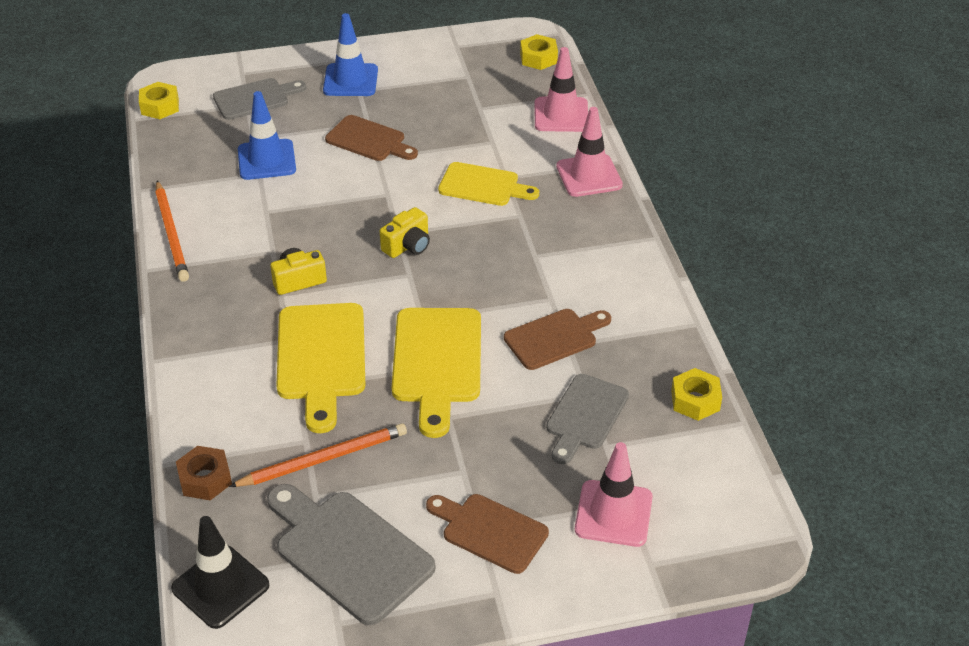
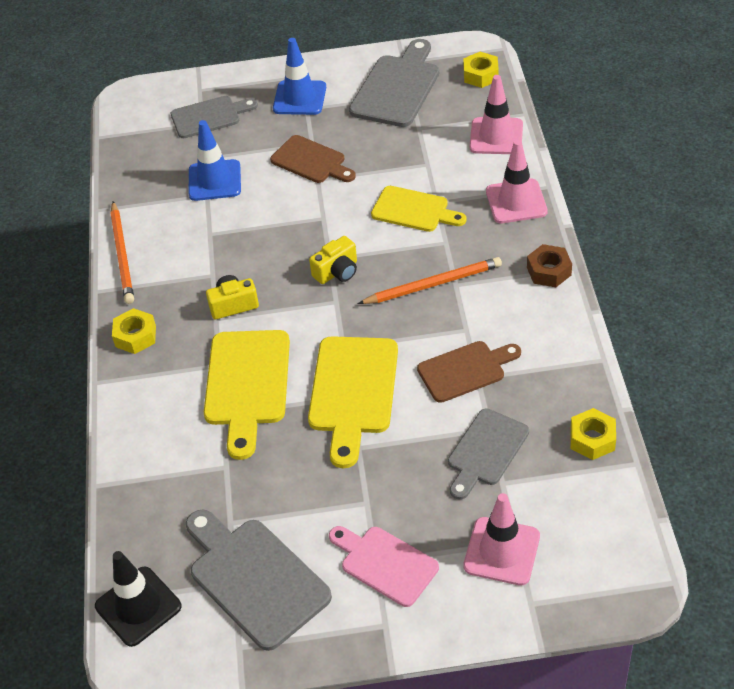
camera: 10 degrees right, 5 degrees up
(160, 106) = (122, 124): yellow nut -> yellow nut (135, 336)
(205, 479) = (133, 501): brown nut -> brown nut (548, 271)
(323, 459) = (240, 485): orange pencil -> orange pencil (433, 284)
(453, 70) = (397, 88): none -> grey cutting board
(490, 531) = (385, 564): brown cutting board -> pink cutting board

